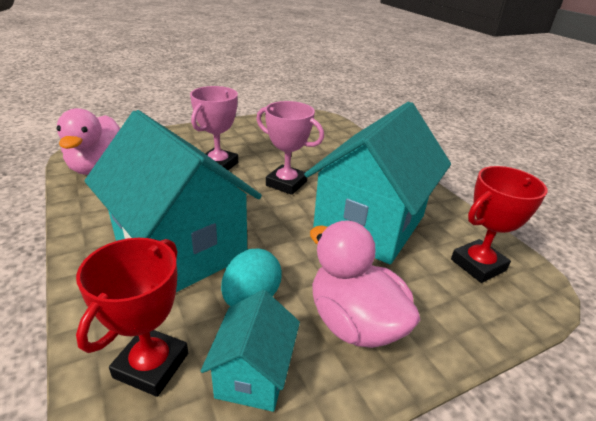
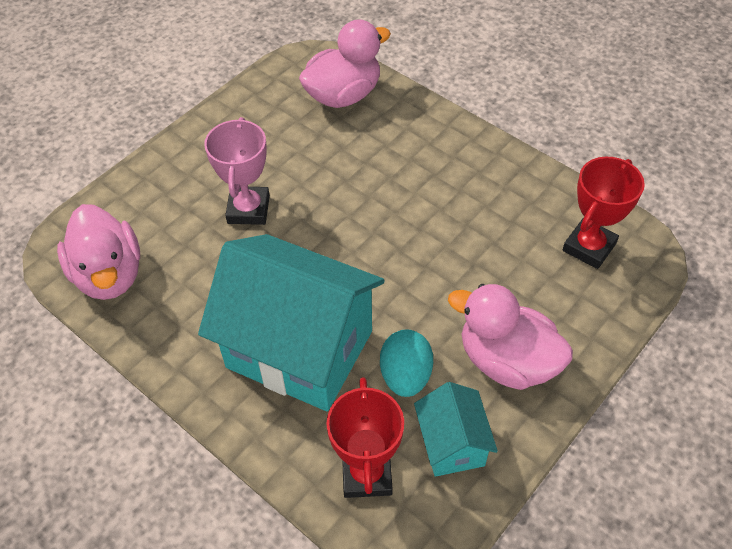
camera: 20 degrees left, 20 degrees up
(286, 183) = (347, 208): pink trophy -> none
(326, 134) = (343, 95): none -> pink duck
(370, 224) = (468, 235): turquoise house -> none

